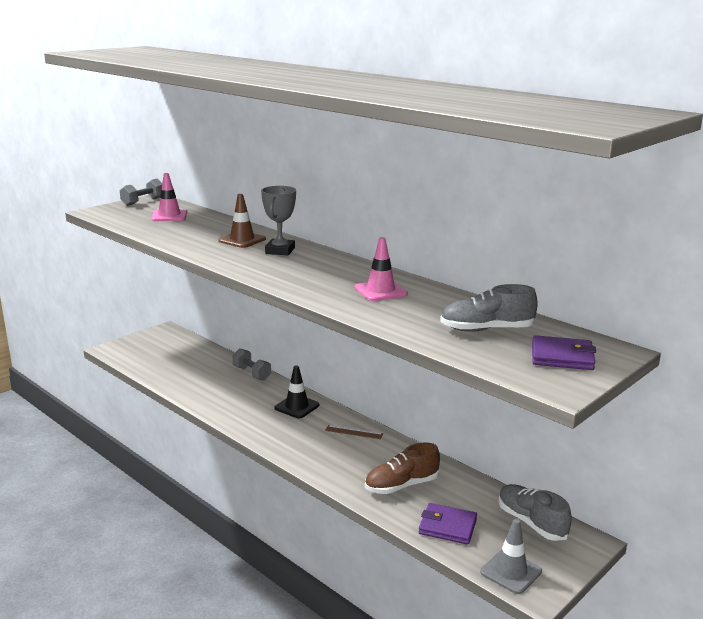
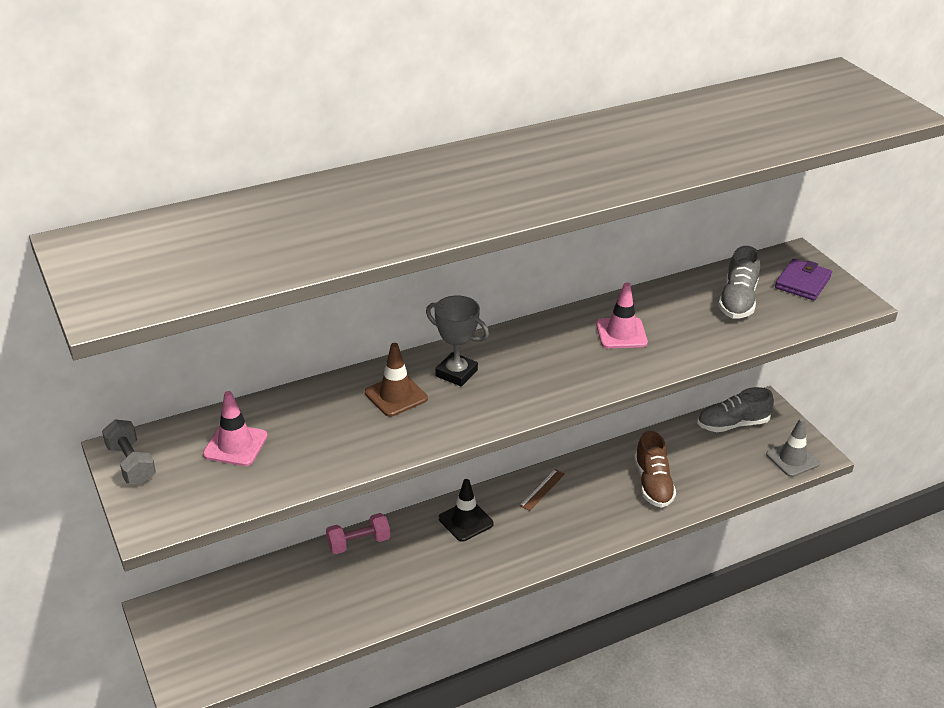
camera: 70 degrees left, 15 degrees up
(252, 373) = (358, 543): grey dumbbell -> pink dumbbell
(447, 527) = (724, 475): purple wallet -> none

